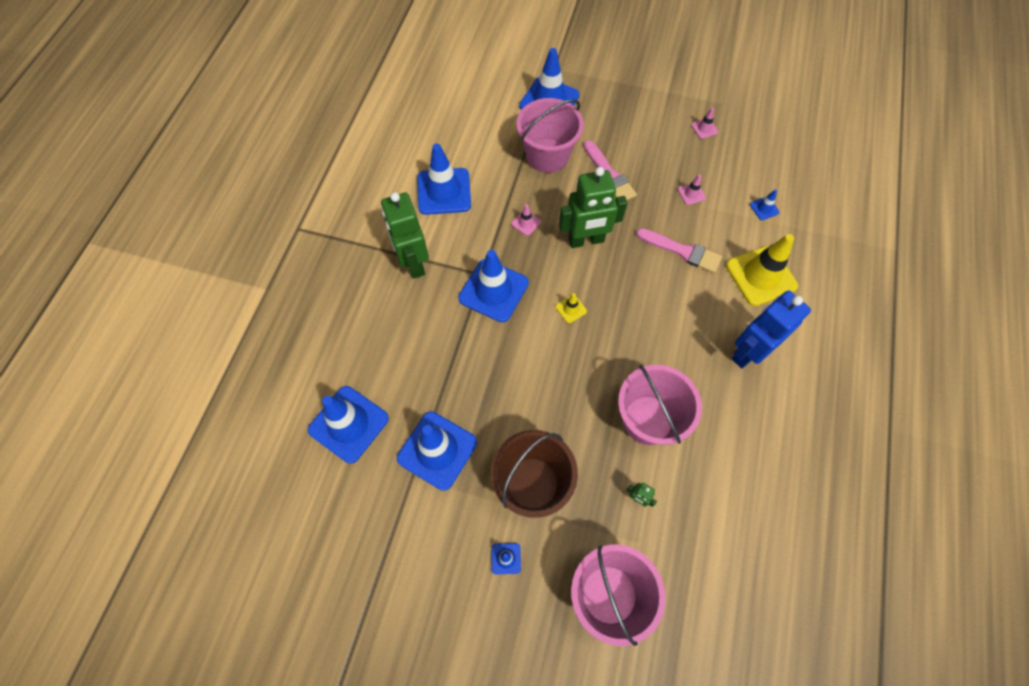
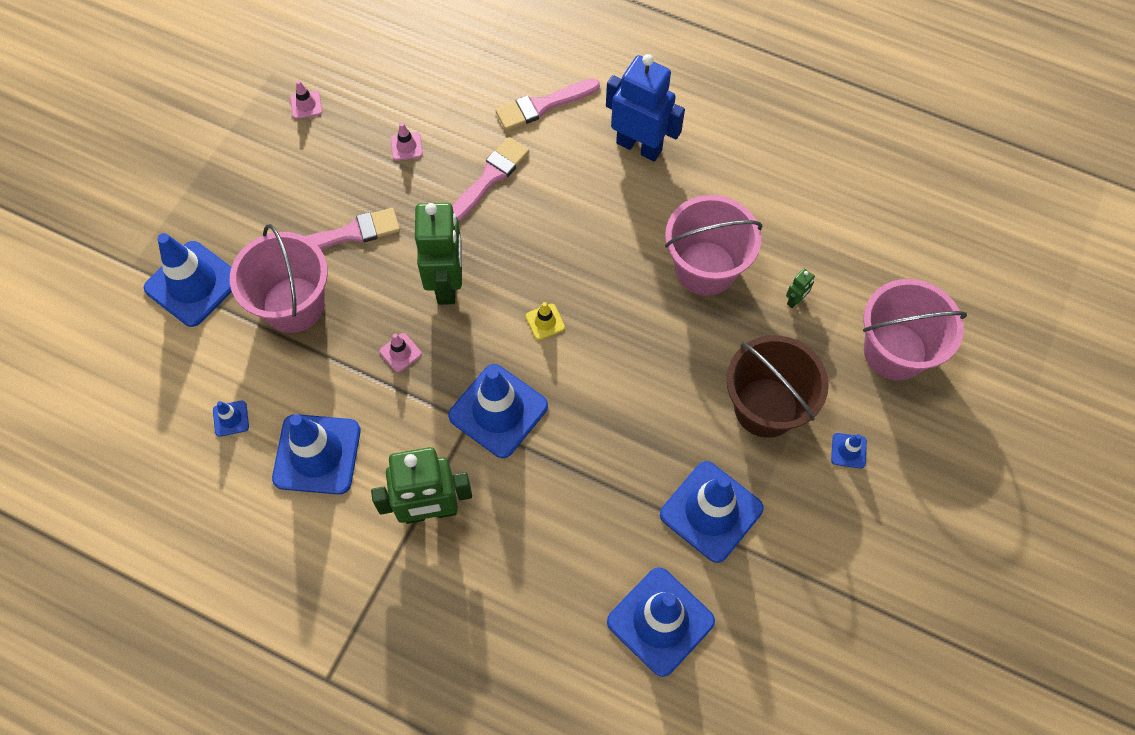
camera: 80 degrees left, 0 degrees up
(748, 352) = (639, 146): blue robot -> blue robot turned 150 degrees clockwise
(761, 276) = (543, 105): yellow traffic cone -> pink brush
(764, 208) = (449, 75): blue traffic cone -> blue traffic cone (231, 418)

